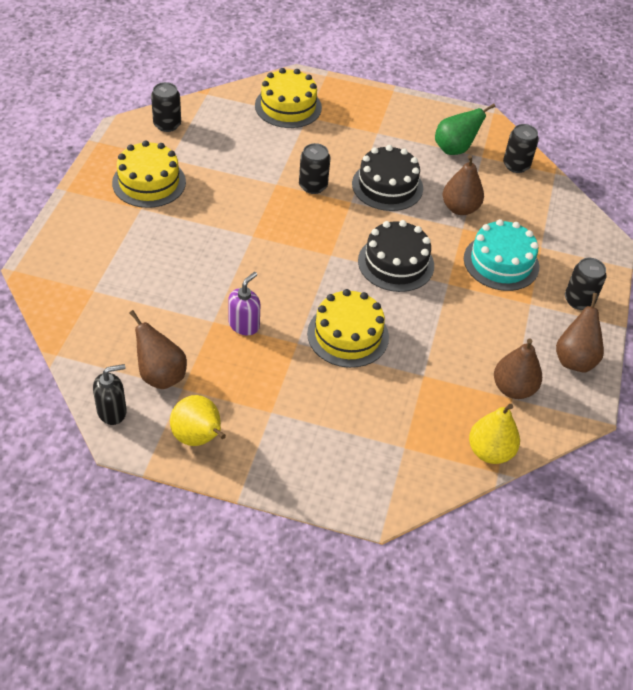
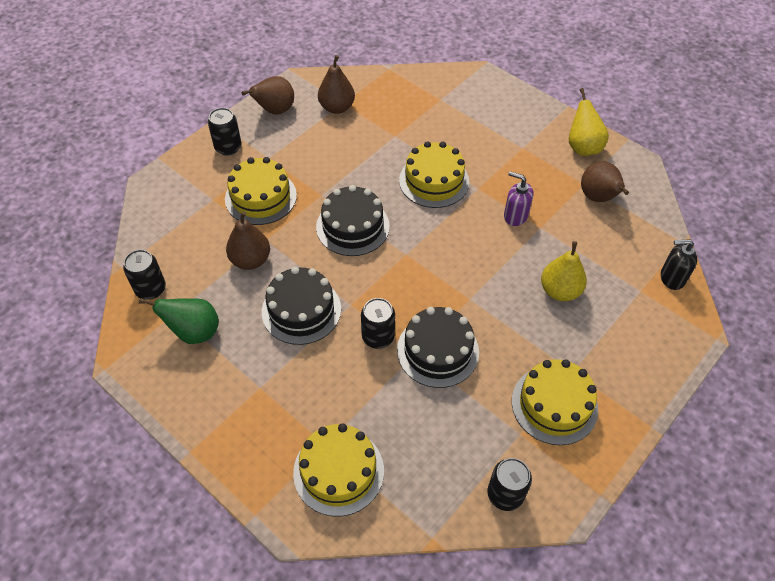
camera: 150 degrees left, 5 degrees up
(112, 411) = (643, 184): black soap dispenser -> black soap dispenser (672, 278)
(244, 325) = (515, 216): purple soap dispenser -> purple soap dispenser turned 60 degrees clockwise
(259, 190) = (437, 351): none -> black cake
(490, 451) = (385, 80): yellow pear -> yellow pear (560, 291)
(501, 262) = (260, 197): turquoise cake -> yellow cake

